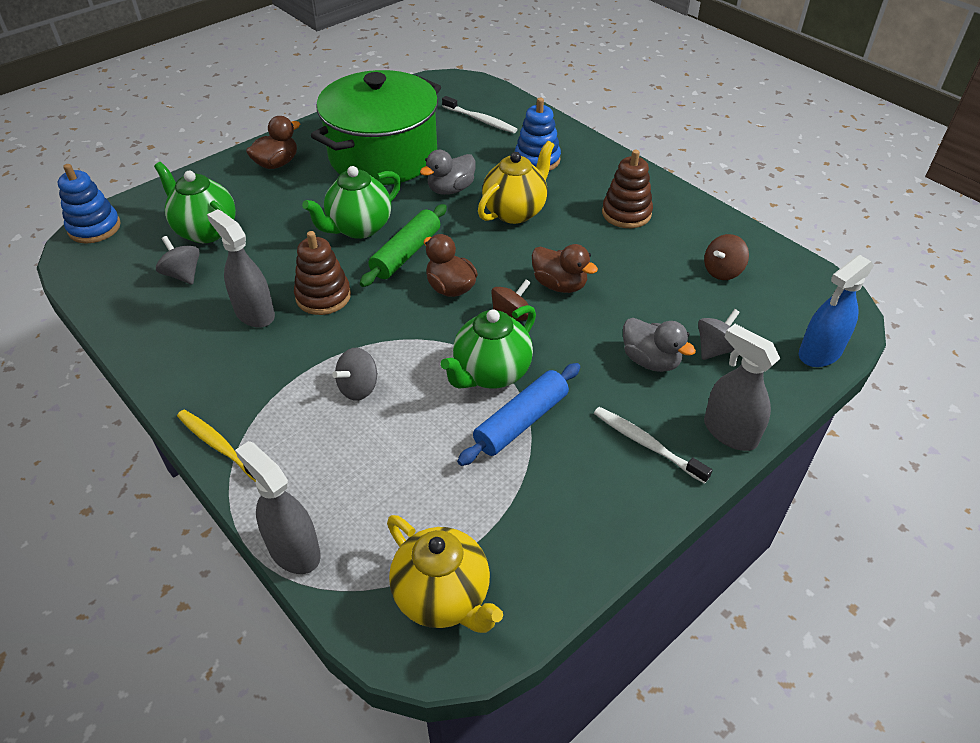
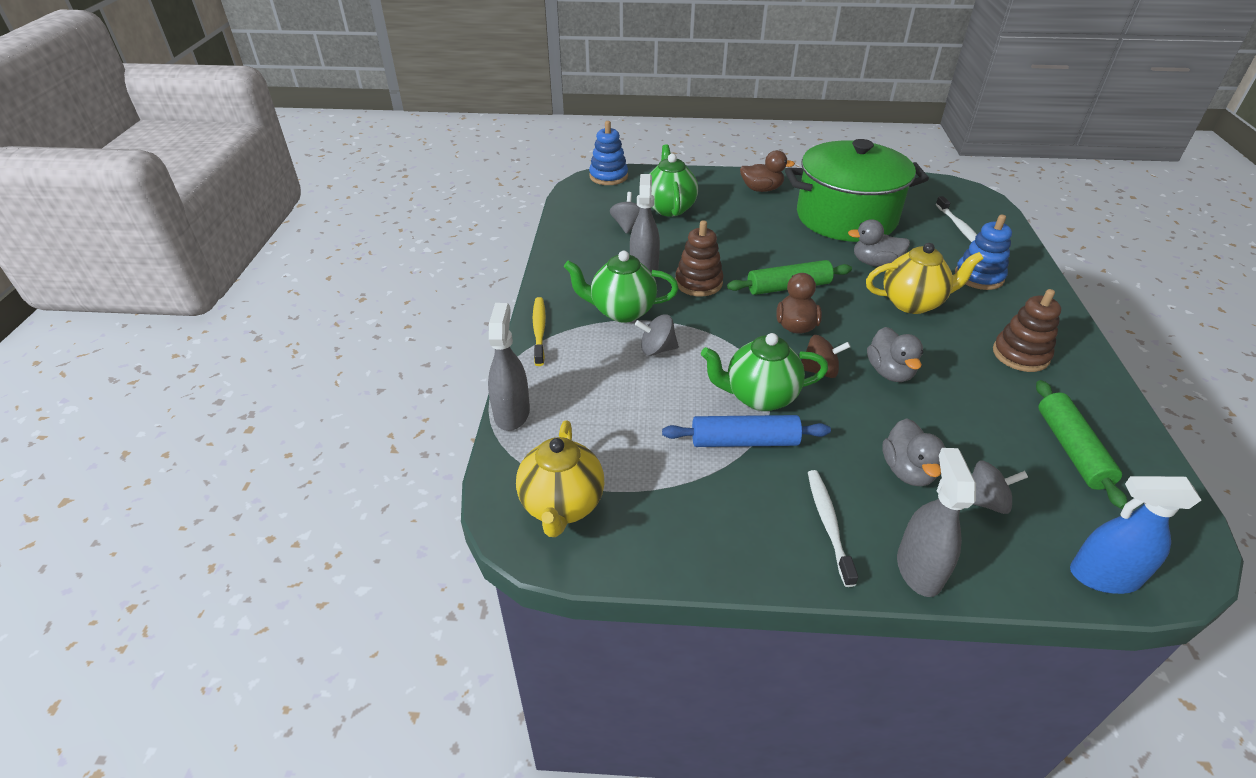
camera: 45 degrees right, 5 degrees down
(359, 228) = (773, 254): green teapot -> green teapot (621, 311)
(559, 285) = (889, 372): brown duck -> grey duck
(722, 271) = (1071, 449): brown spinning top -> green rolling pin

